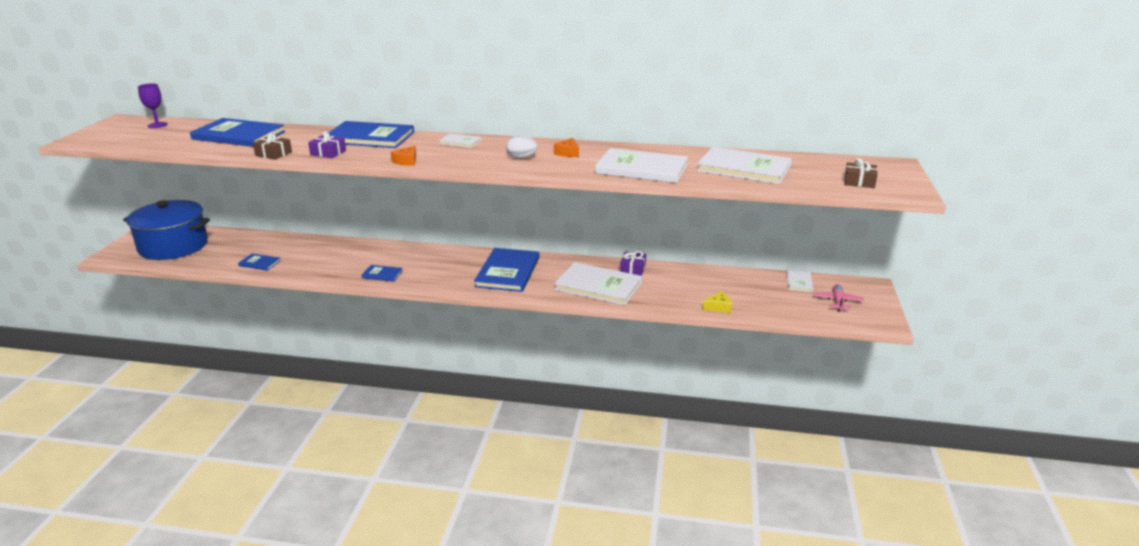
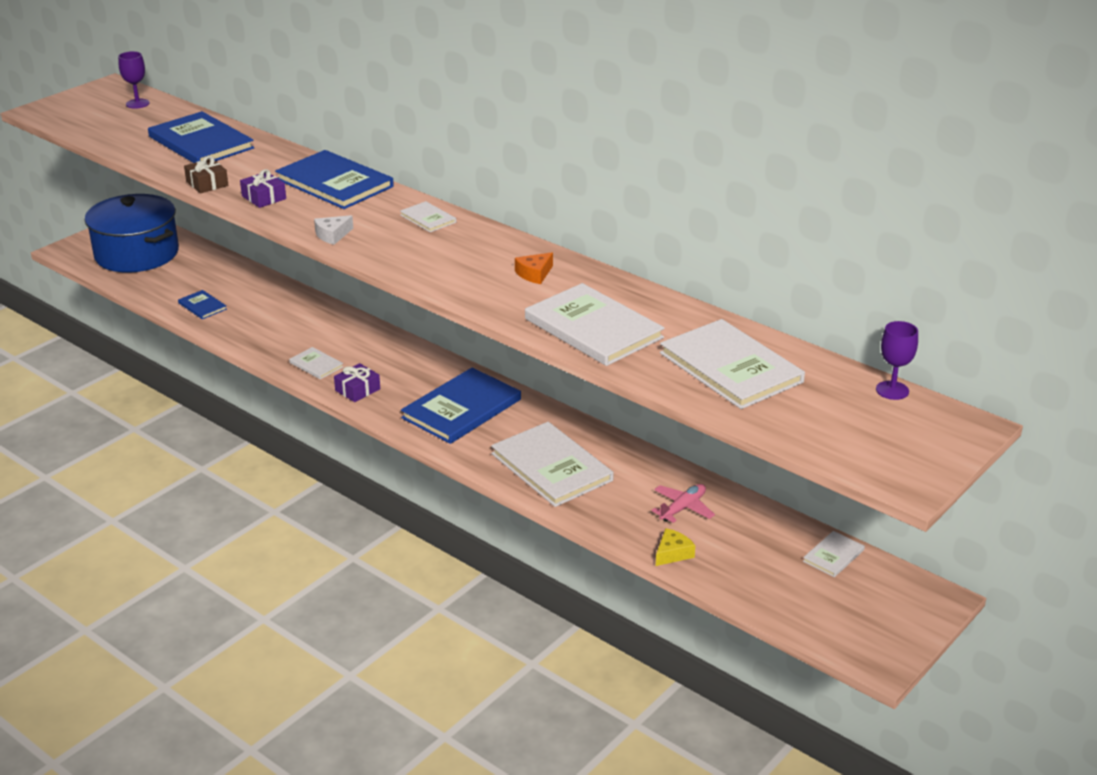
camera: 30 degrees right, 5 degrees up
(382, 274) = (316, 365): blue book -> white book
(407, 161) = (332, 235): orange cheese -> white cheese
(521, 158) = (468, 267): white egg -> none
(633, 269) = (623, 456): purple gift -> purple gift (357, 390)
(718, 307) = (672, 553): yellow cheese -> yellow cheese turned 60 degrees counterclockwise
(837, 159) = (892, 390): none -> purple goblet
(837, 301) = (853, 605): pink plane -> pink plane (682, 508)
(859, 182) = (861, 440): brown gift -> none

